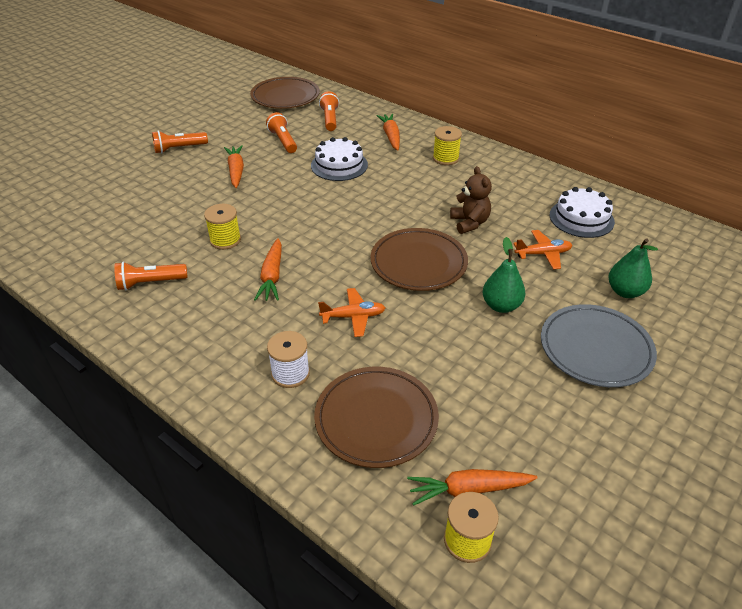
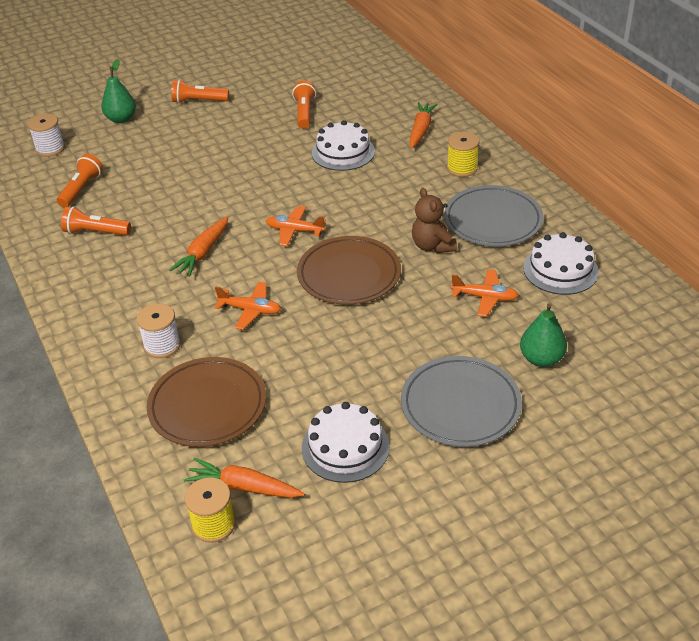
camera: 25 degrees right, 0 degrees up
(52, 216) = (50, 148): none -> white spool
(225, 240) = (183, 207): yellow spool -> none
(236, 171) = (237, 137): orange carrot -> none
(285, 96) = (340, 61): brown plate -> none
(330, 119) = (369, 97): orange flashlight -> orange flashlight (81, 189)
(344, 237) = (294, 231): none -> orange plane
(469, 223) = (432, 246): brown teddy bear -> brown teddy bear turned 150 degrees clockwise
(500, 192) = (492, 220): none -> grey plate
(501, 306) = (398, 338): green pear -> green pear (121, 119)
(531, 418) = (345, 447): none -> white cake

